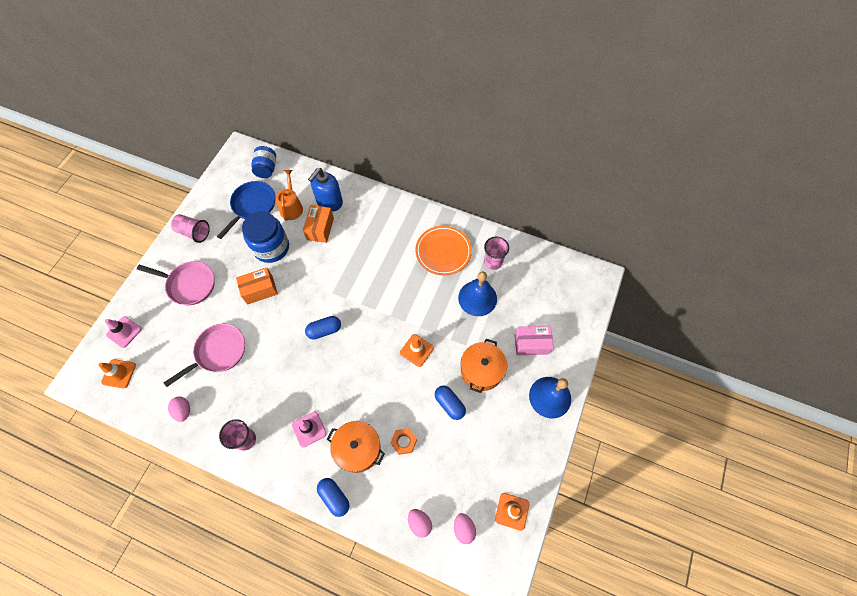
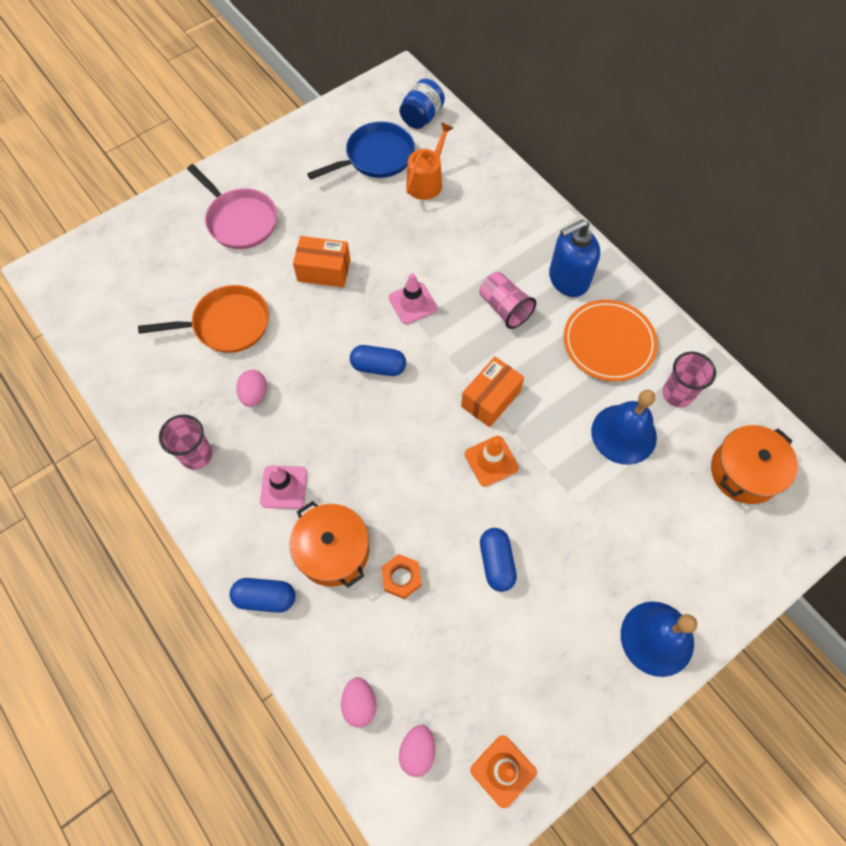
camera: 30 degrees right, 0 degrees up
(119, 373) = (95, 289): orange traffic cone -> none
(124, 332) = (130, 241): pink traffic cone -> pink traffic cone (412, 303)
(183, 411) = (143, 376): pink egg -> pink egg (254, 394)
(194, 232) = (282, 157): pink cup -> pink cup (504, 308)
(218, 352) = (227, 324): pink pan -> orange pan
(271, 247) = (370, 223): blue jar -> none
(320, 229) = (449, 228): orange box -> orange box (490, 399)
(329, 202) = (482, 198): blue soap dispenser -> blue soap dispenser (568, 279)
(334, 497) = (265, 598): blue capsule -> blue capsule turned 75 degrees counterclockwise
(481, 370) = (572, 540): orange pot -> orange pot (744, 472)
(531, 344) = (671, 543): pink box -> none

